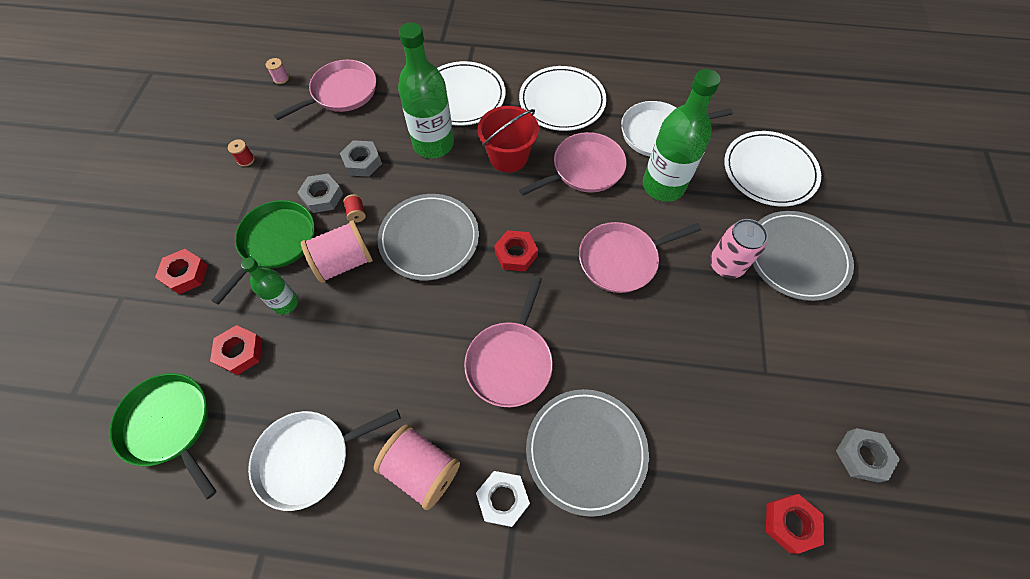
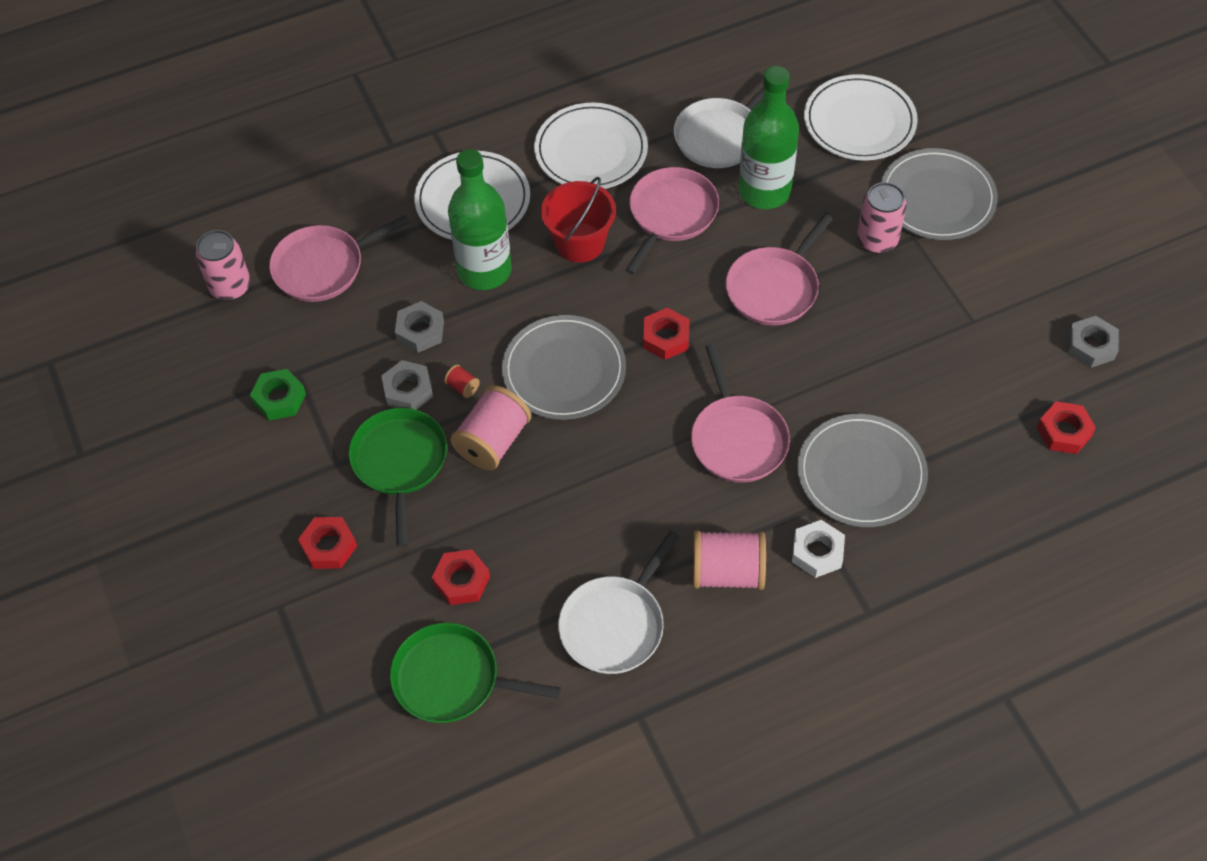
camera: 30 degrees left, 5 degrees down
(246, 160) = (279, 398): red spool -> green nut
(281, 78) = (230, 287): pink spool -> pink can
(285, 303) = (466, 512): green bottle -> none
(341, 93) = (323, 267): pink pan -> pink pan turned 135 degrees counterclockwise

